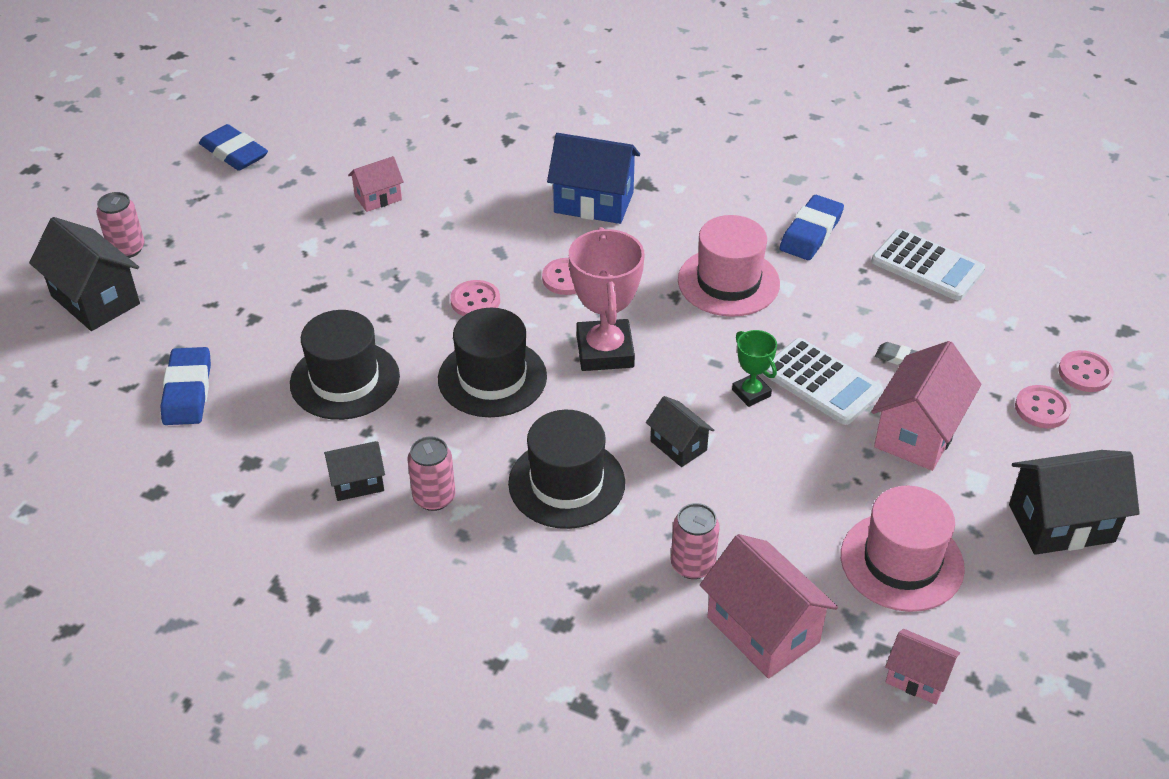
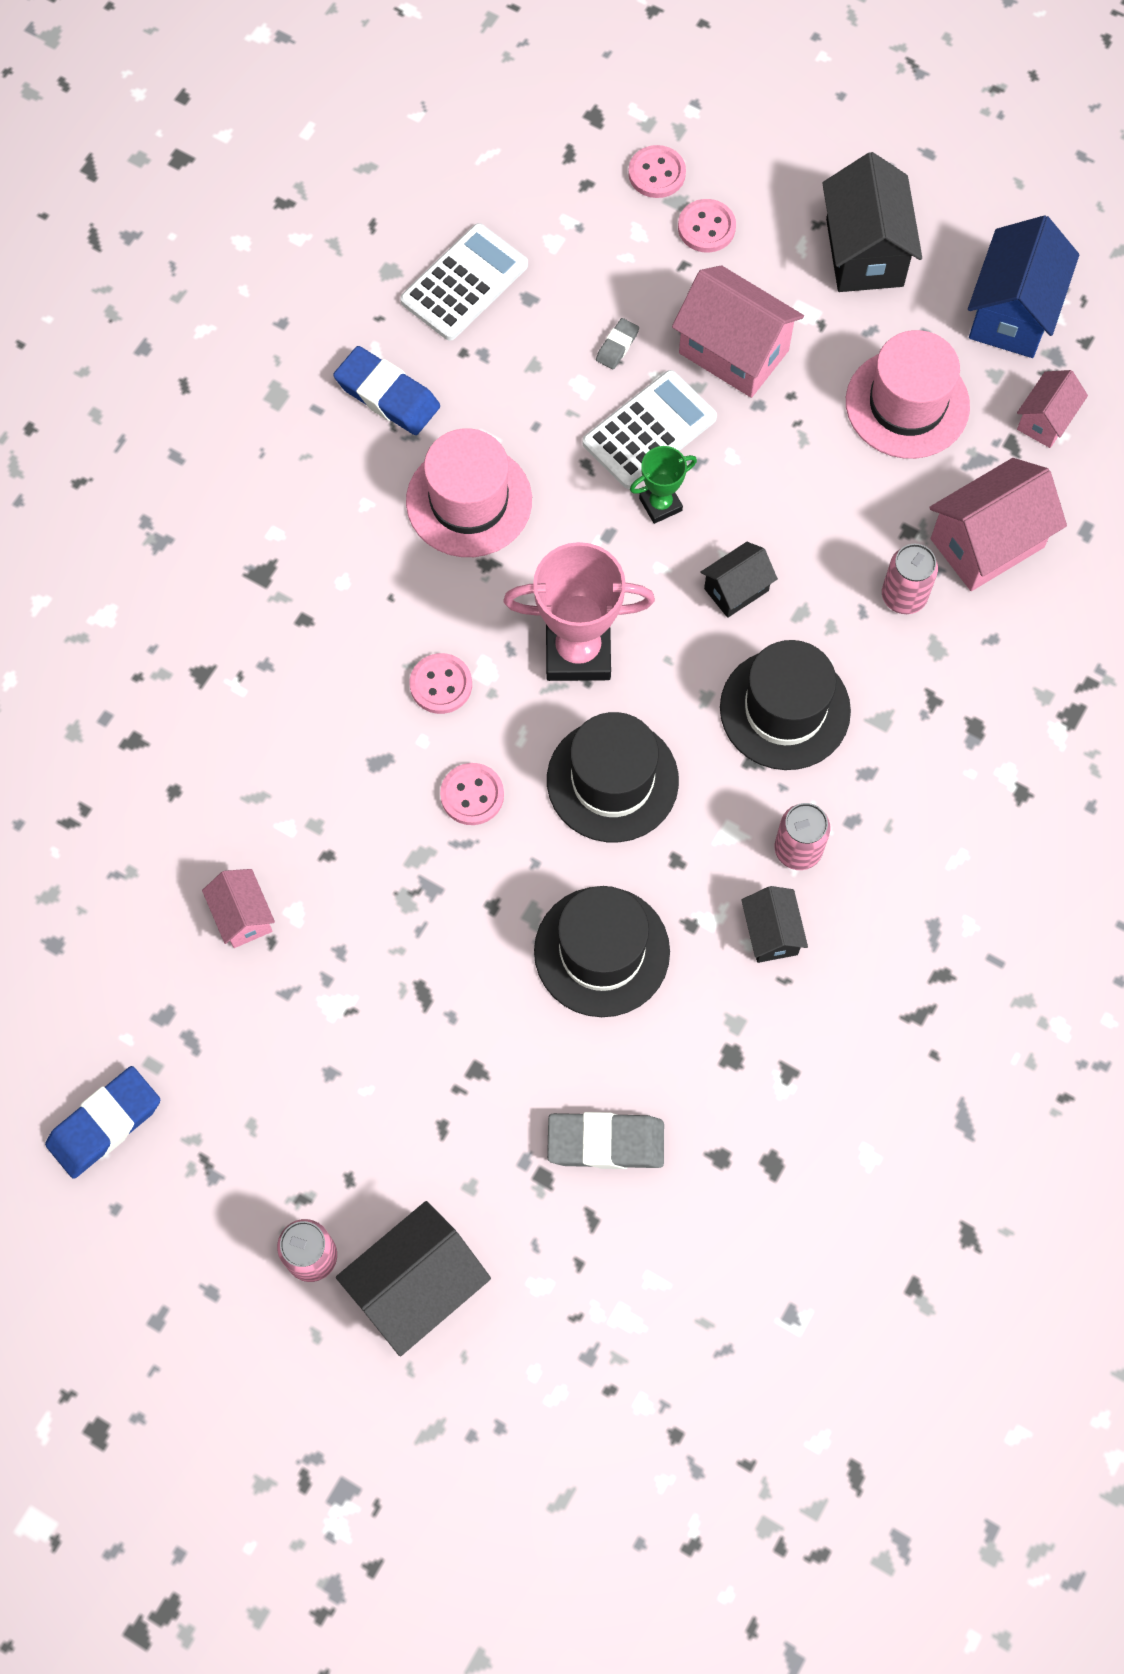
camera: 85 degrees left, 25 degrees up
(187, 391) = (605, 1142): blue eraser -> grey eraser
(593, 202) = (292, 640): blue house -> blue house (1012, 313)

